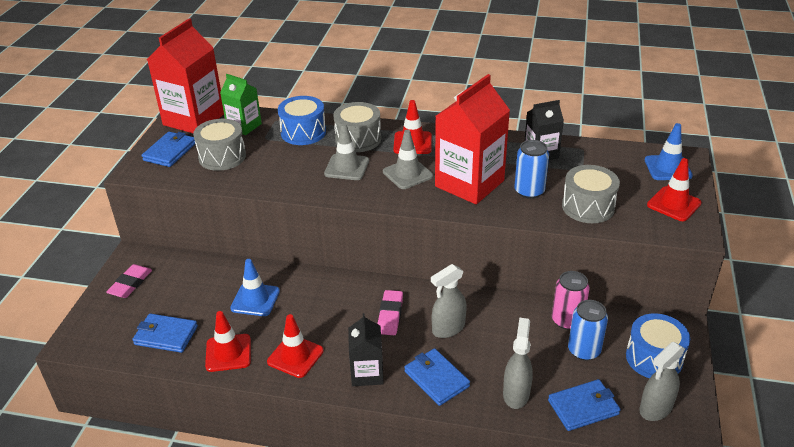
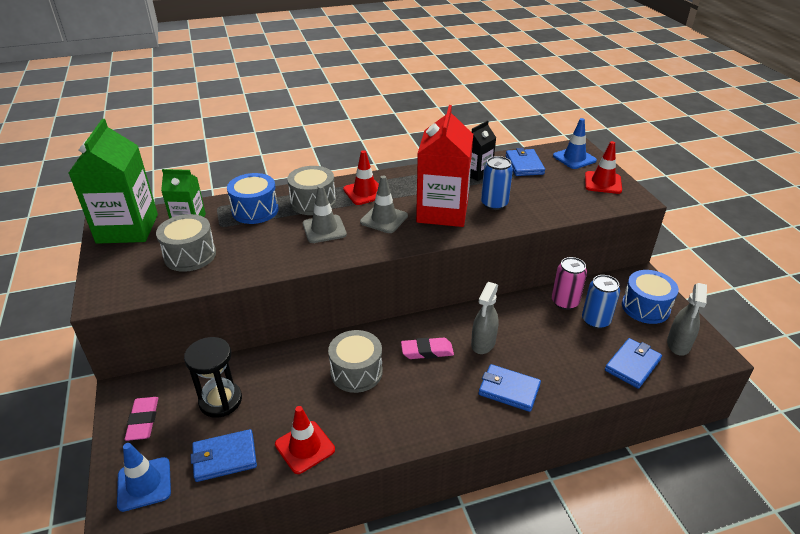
camera: 30 degrees left, 0 degrees up
(170, 152) = (126, 267): blue wallet -> blue wallet (524, 165)
(193, 290) = (220, 401): none -> black hourglass
(194, 119) = (127, 228): red carton -> green carton
(255, 300) = (292, 385): blue traffic cone -> blue traffic cone (144, 484)
(295, 356) = (372, 422): red traffic cone -> none
(367, 373) = (448, 410): black carton -> none
(390, 315) = (427, 351): pink eraser -> pink eraser turned 75 degrees counterclockwise
(516, 394) = (578, 375): grey spray bottle -> none
(588, 207) = (547, 203): grey drum -> grey drum (356, 372)

